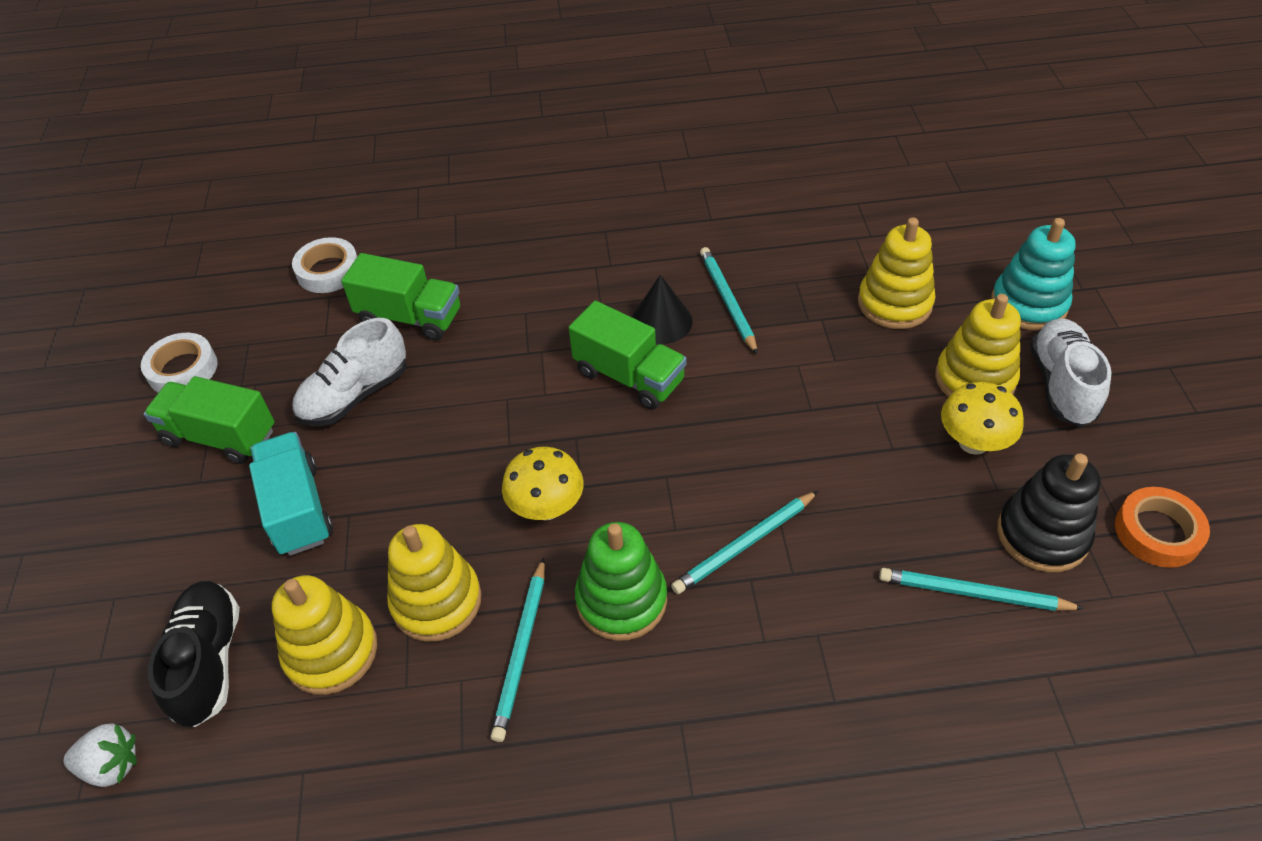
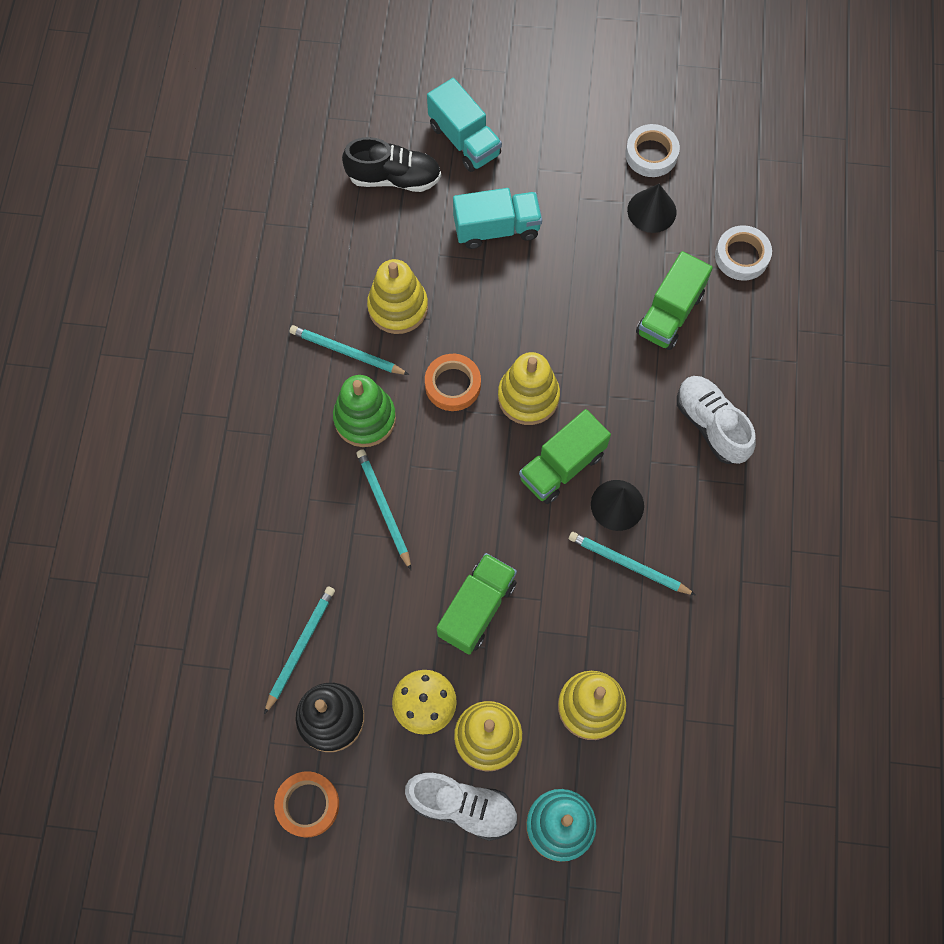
camera: 100 degrees right, 20 degrees up
(112, 765) = (342, 132): white strawberry -> none
(143, 581) = (464, 140): none -> turquoise truck
(220, 436) = (576, 180): green truck -> green truck (477, 609)
(267, 355) = (651, 211): none -> black cone
(331, 651) = (380, 245): yellow stacking toy -> yellow stacking toy (528, 397)
(355, 395) = (594, 269): white shoe -> white shoe (711, 425)
(546, 507) = (453, 385): yellow mushroom -> orange tape
(727, 301) = (628, 565): turquoise pencil -> turquoise pencil turned 150 degrees counterclockwise

